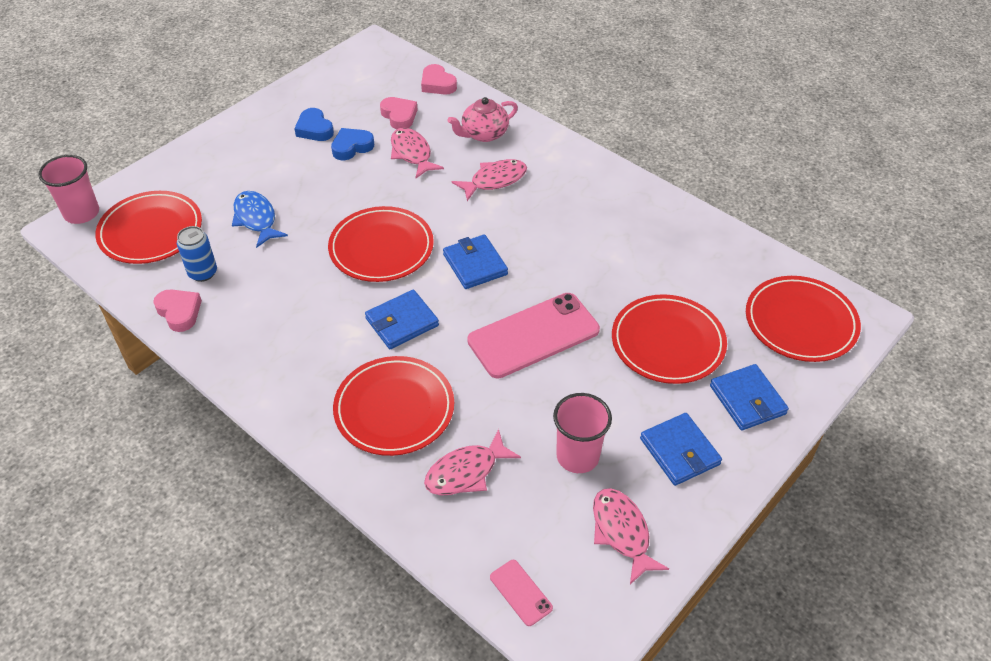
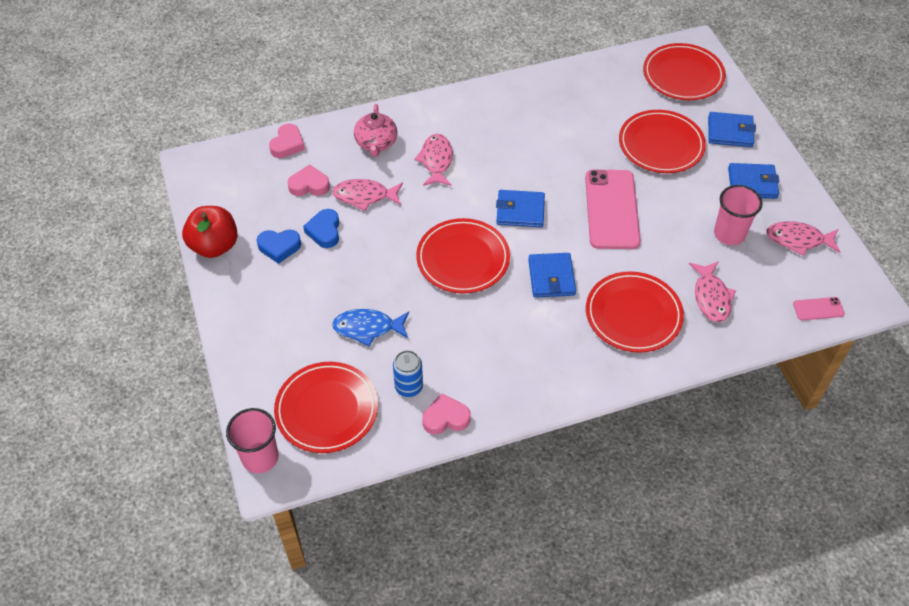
camera: 60 degrees left, 5 degrees up
(291, 94) = (214, 246): none -> red apple
(437, 84) = (287, 144): pink heart -> pink heart turned 60 degrees counterclockwise

